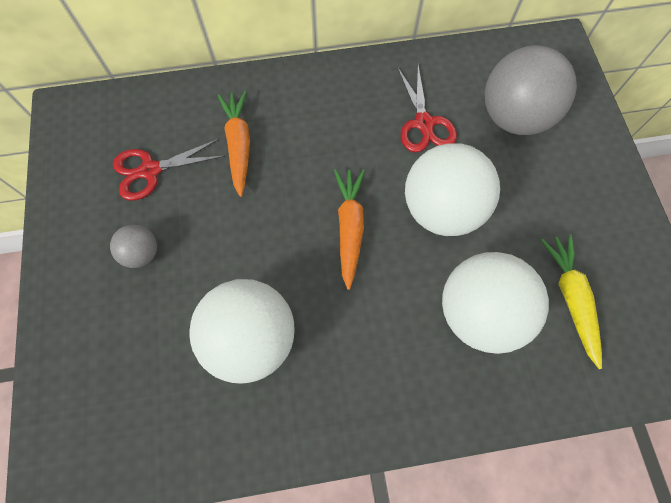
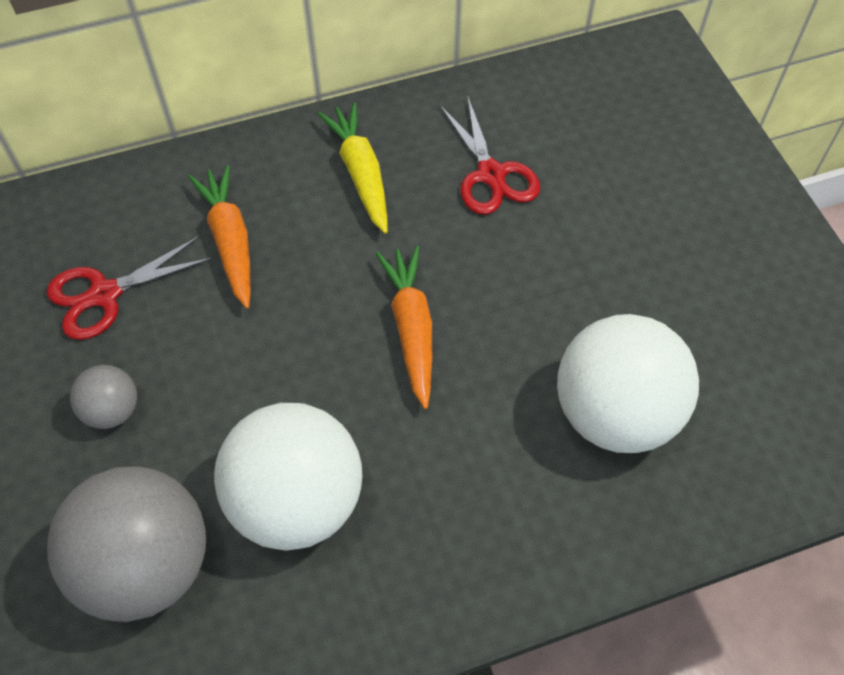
camera: 10 degrees left, 10 degrees down
(441, 209) = (537, 285): white ball -> none
(513, 117) = (614, 149): grey ball -> grey ball (147, 564)
(570, 298) = (737, 374): yellow carrot -> yellow carrot (361, 173)

